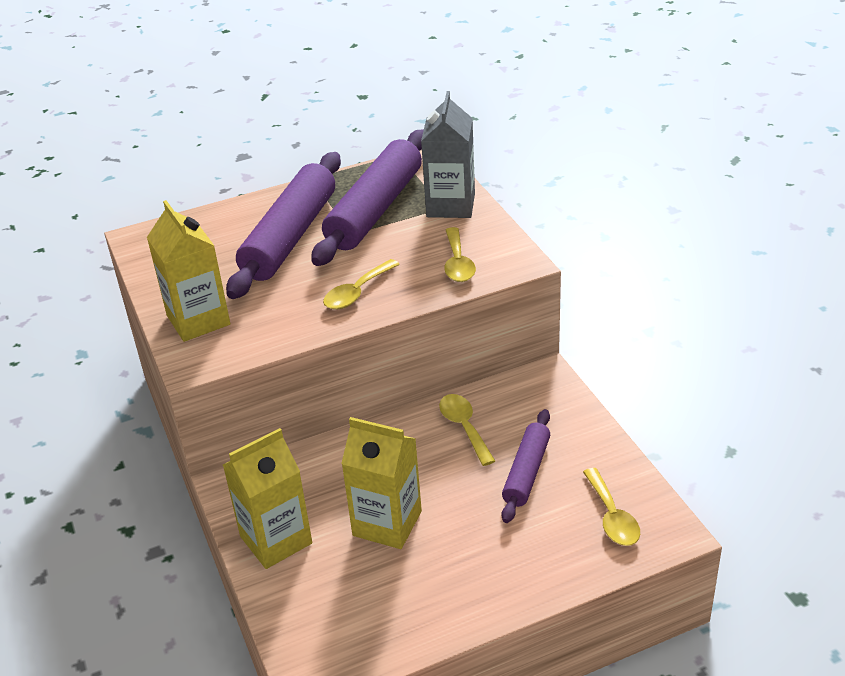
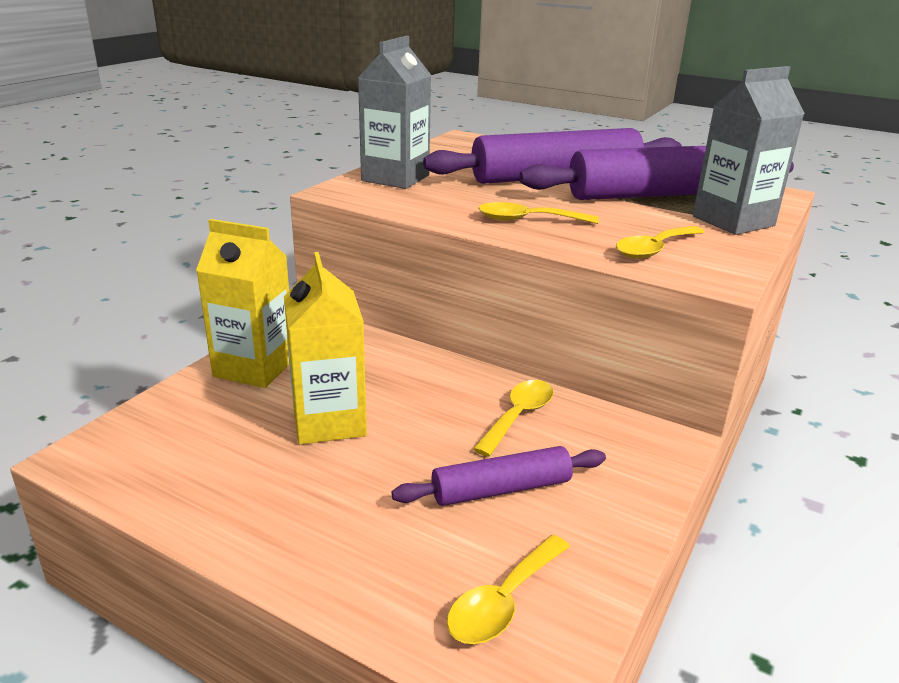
camera: 50 degrees right, 10 degrees down
(198, 320) = (395, 178): yellow carton -> grey carton

